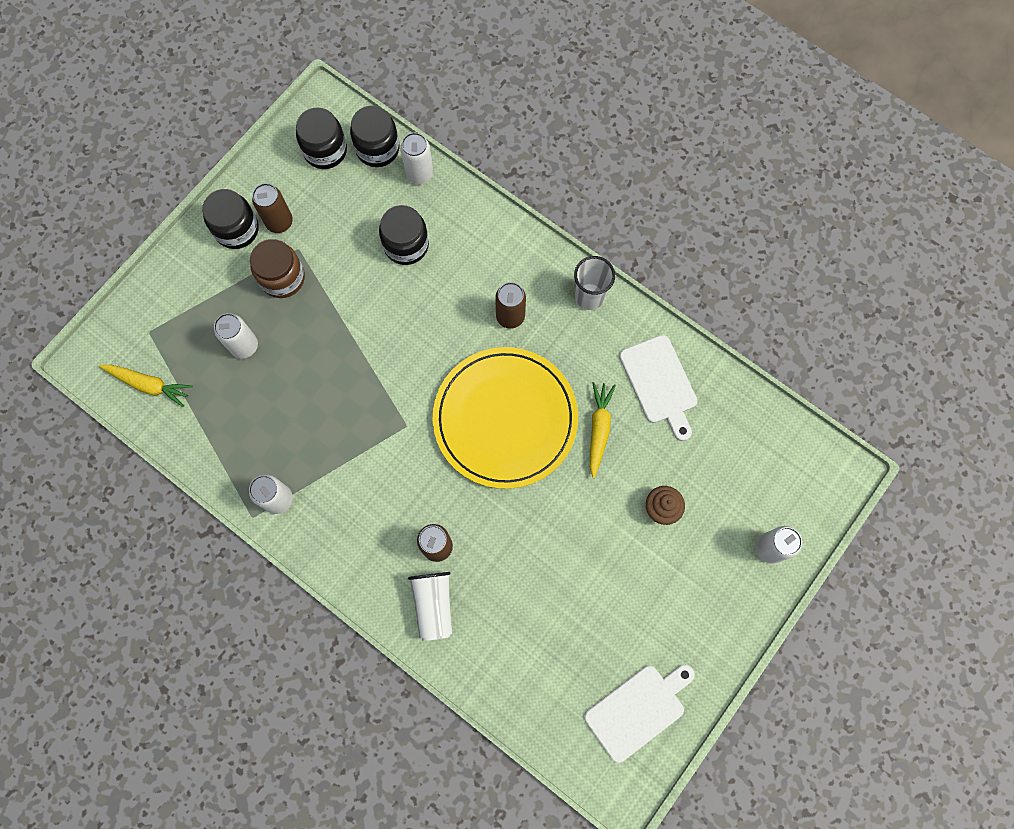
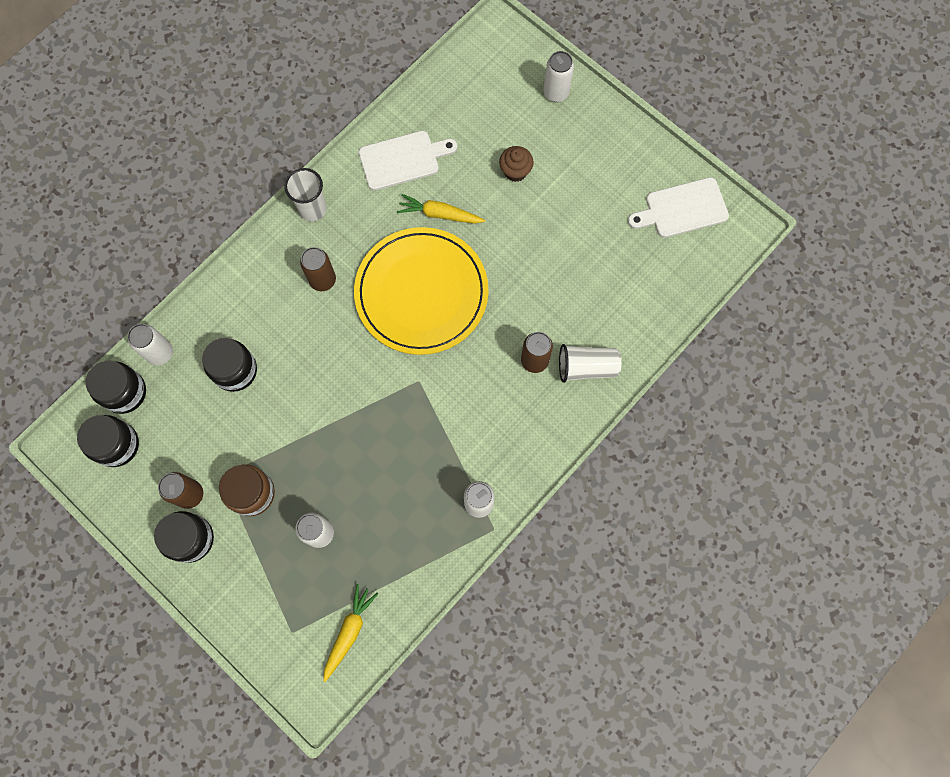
camera: 85 degrees left, 0 degrees up
(638, 710) = (682, 209): white cutting board -> white cutting board turned 75 degrees counterclockwise

